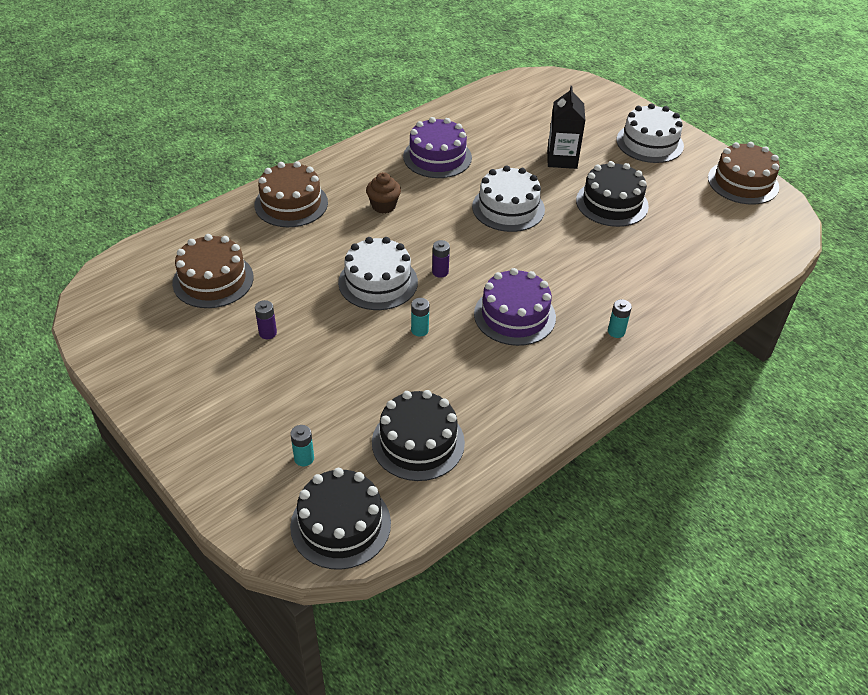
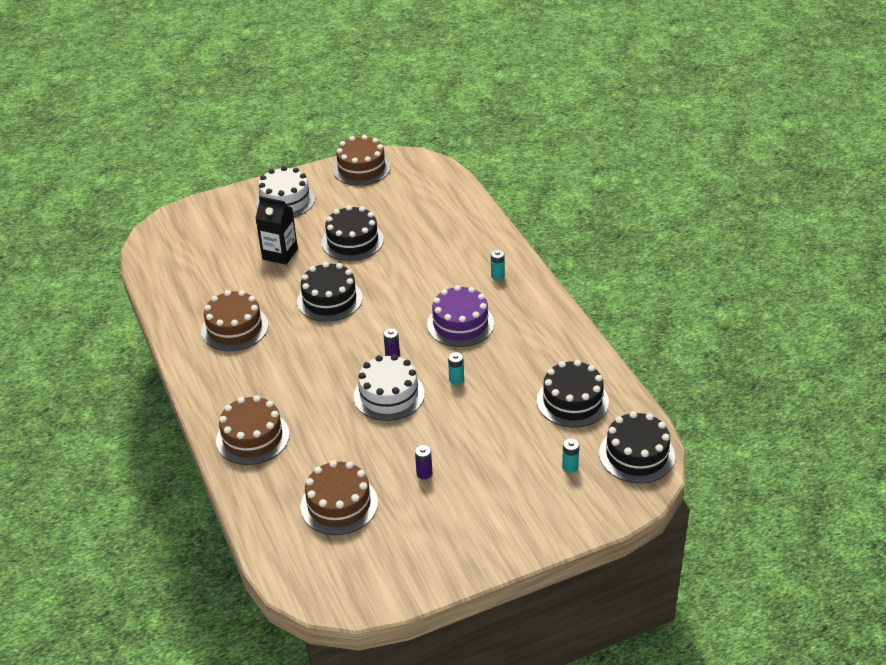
camera: 70 degrees left, 5 degrees down
(383, 206) = (288, 375): brown cupcake -> none
(437, 157) = (234, 328): purple cake -> brown cake
(508, 208) = (329, 299): white cake -> black cake

